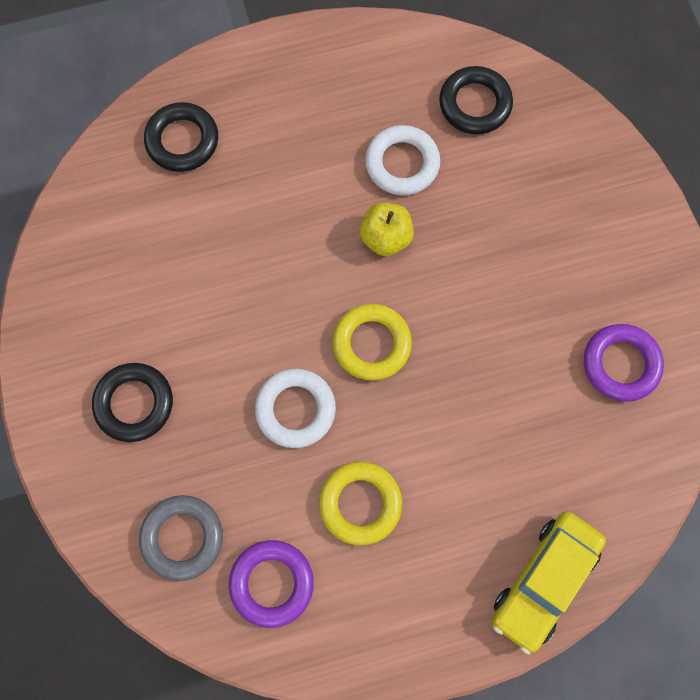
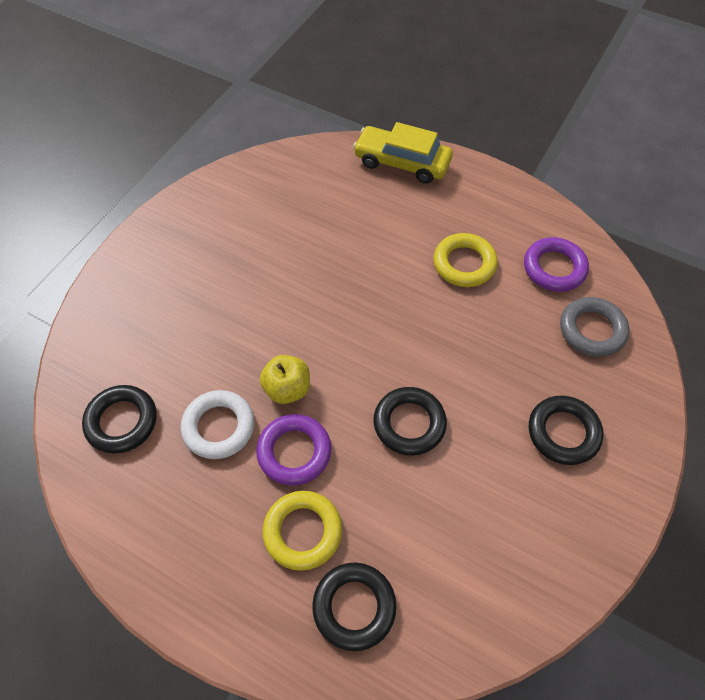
camera: 135 degrees left, 15 degrees down
(263, 297) = (409, 423): none -> black ring
(295, 409) = (454, 339): white ring -> none
(371, 344) = (368, 335): yellow ring -> yellow ring (302, 531)
(544, 581) = (402, 162): yellow car -> yellow car turned 150 degrees counterclockwise
(620, 364) = (244, 210): purple ring -> purple ring (294, 452)

